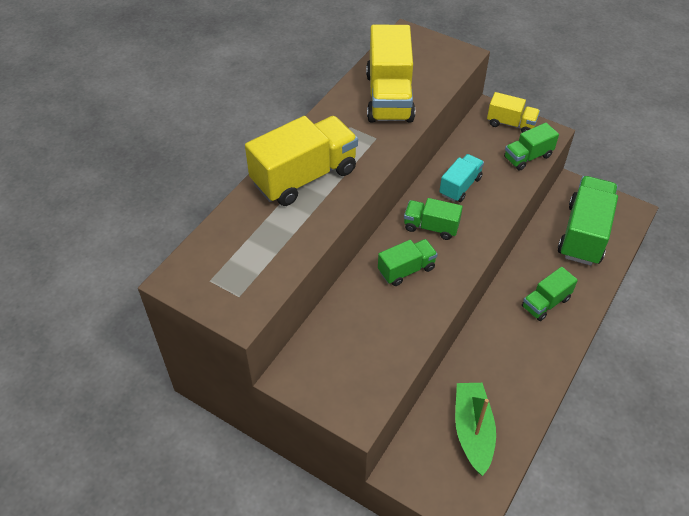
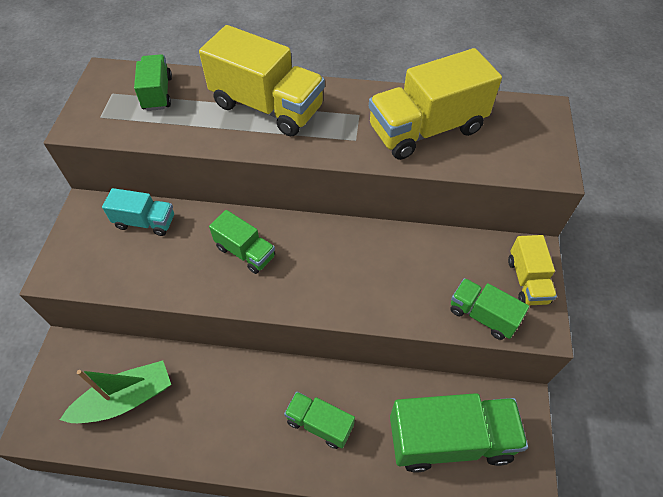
camera: 65 degrees right, 5 degrees up
(431, 227) = (314, 254): green truck -> green truck (157, 93)
(460, 186) = (390, 261): turquoise truck -> turquoise truck (145, 222)

